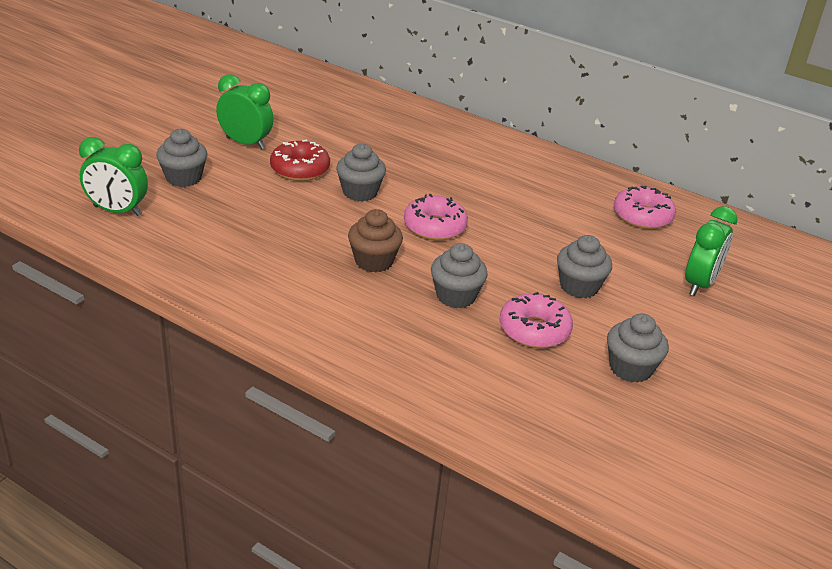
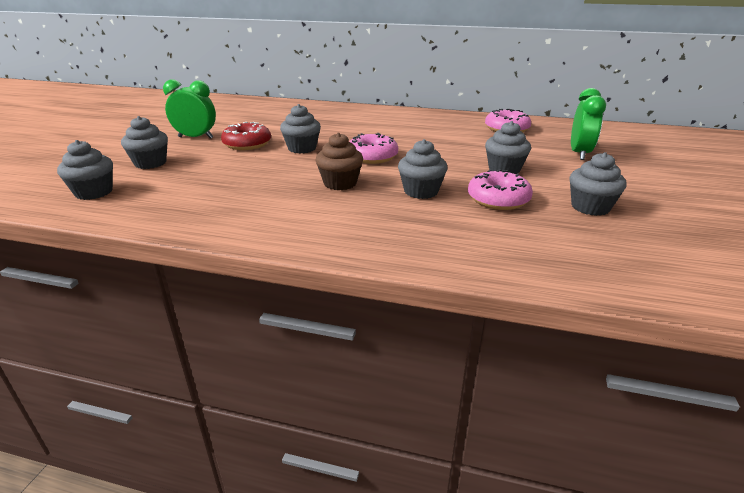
camera: 15 degrees left, 5 degrees down
(117, 211) = (94, 192): green clock -> grey cupcake

